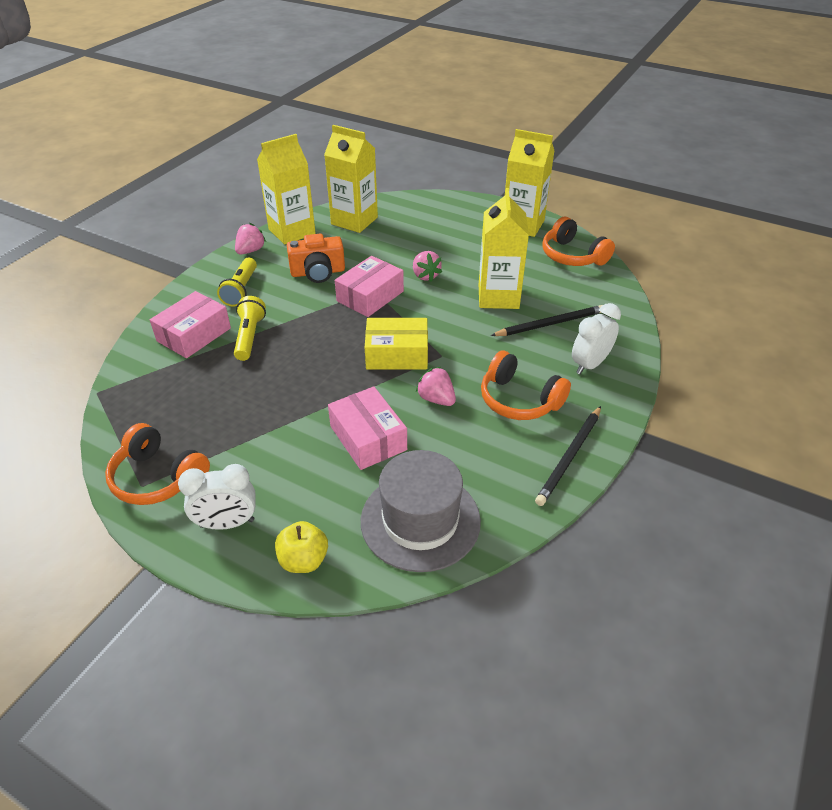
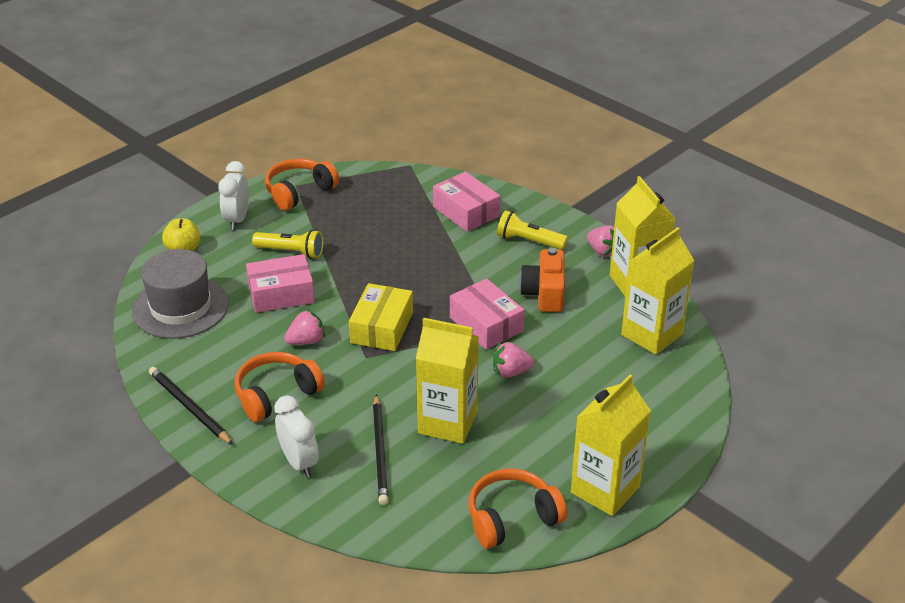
camera: 105 degrees right, 5 degrees down
(249, 336) = (449, 242): yellow flashlight -> yellow flashlight (291, 252)

